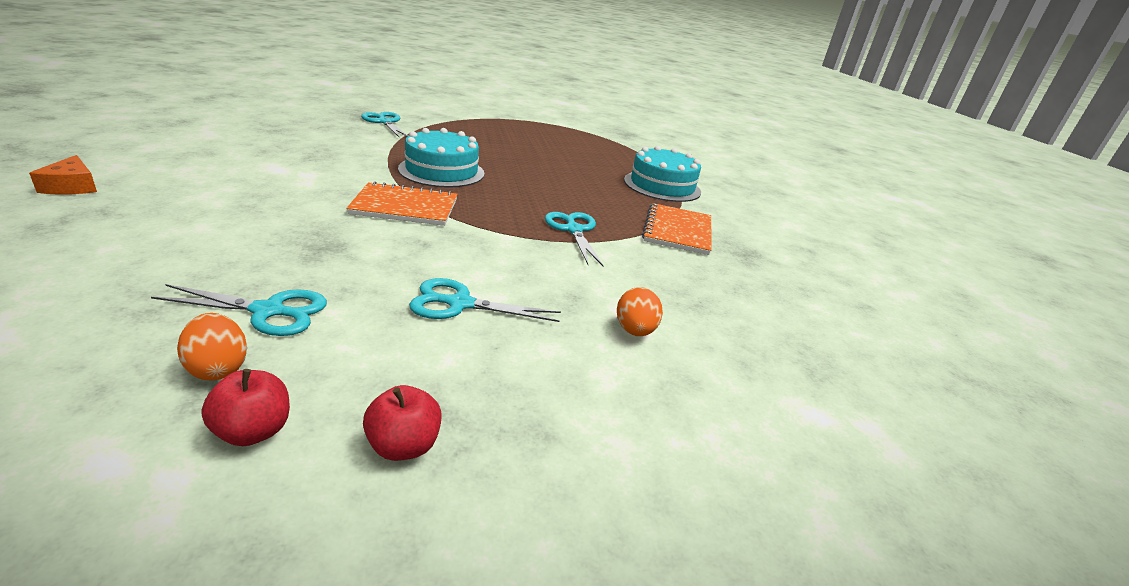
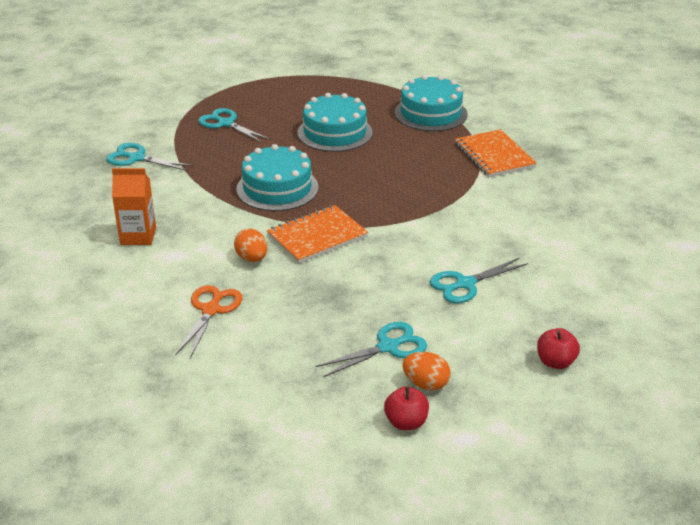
camera: 30 degrees left, 5 degrees up
(72, 186) = (93, 352): orange cheese -> none
(211, 207) = (211, 310): none -> orange scissors
(253, 431) = (492, 394): red apple -> red apple (406, 422)
(283, 150) = (138, 236): none -> orange carton
(555, 164) = (334, 132): none -> turquoise cake
(574, 230) = (439, 192): turquoise scissors -> turquoise scissors (226, 123)
(635, 331) = (565, 247): orange egg -> orange egg (252, 258)

